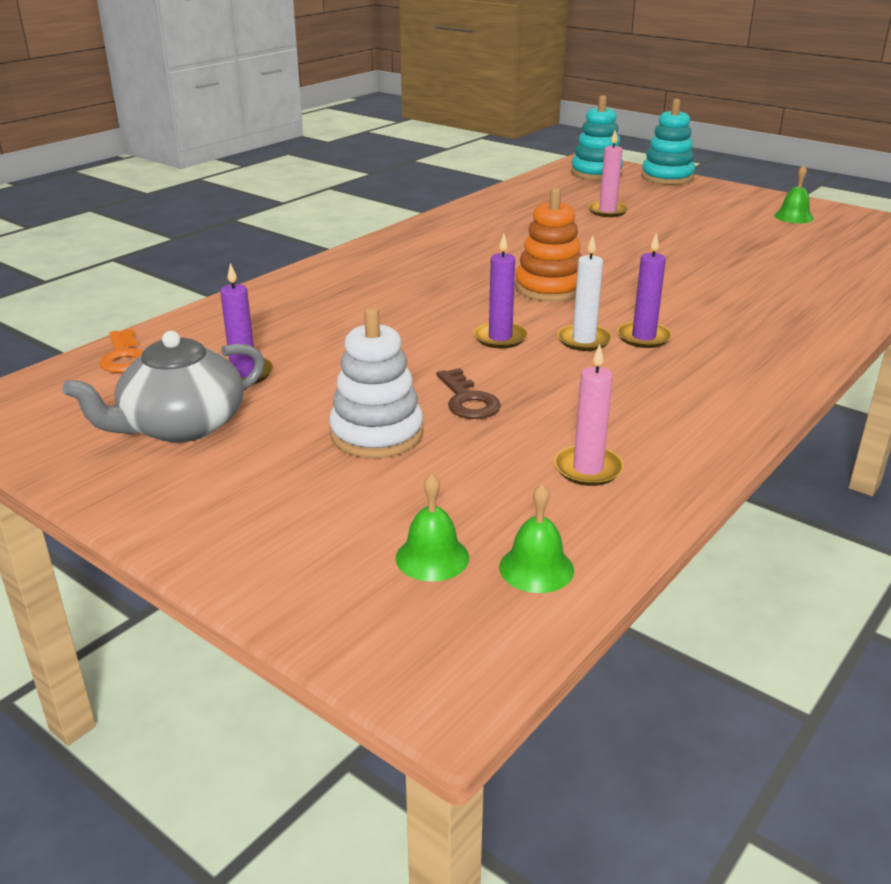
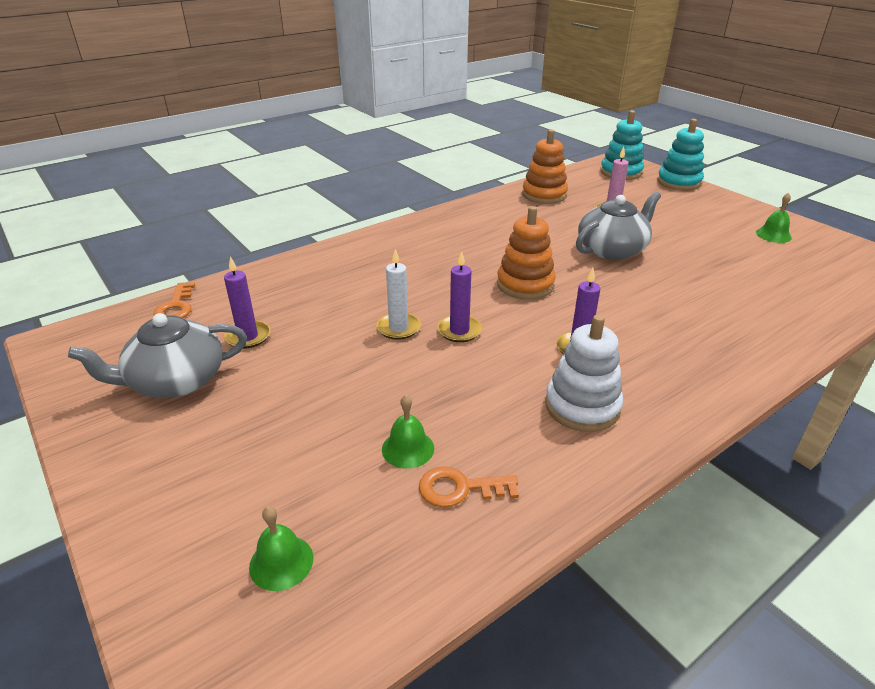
camera: 15 degrees right, 5 degrees up
(377, 434) = (310, 416): white stacking toy -> white stacking toy (582, 406)
(468, 400) = (400, 393): brown key -> none
(519, 202) = (544, 195): none -> orange stacking toy
(536, 568) = (359, 596): green bell -> green bell (408, 448)
(583, 340) = (526, 344): white candle -> white candle (398, 328)
(588, 469) = (460, 488): pink candle -> orange key
(628, 246) = (612, 250): none -> grey teapot

